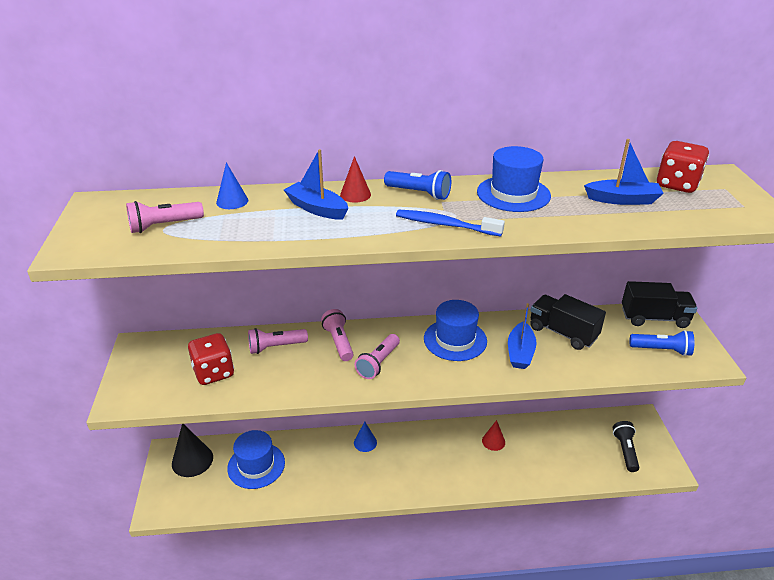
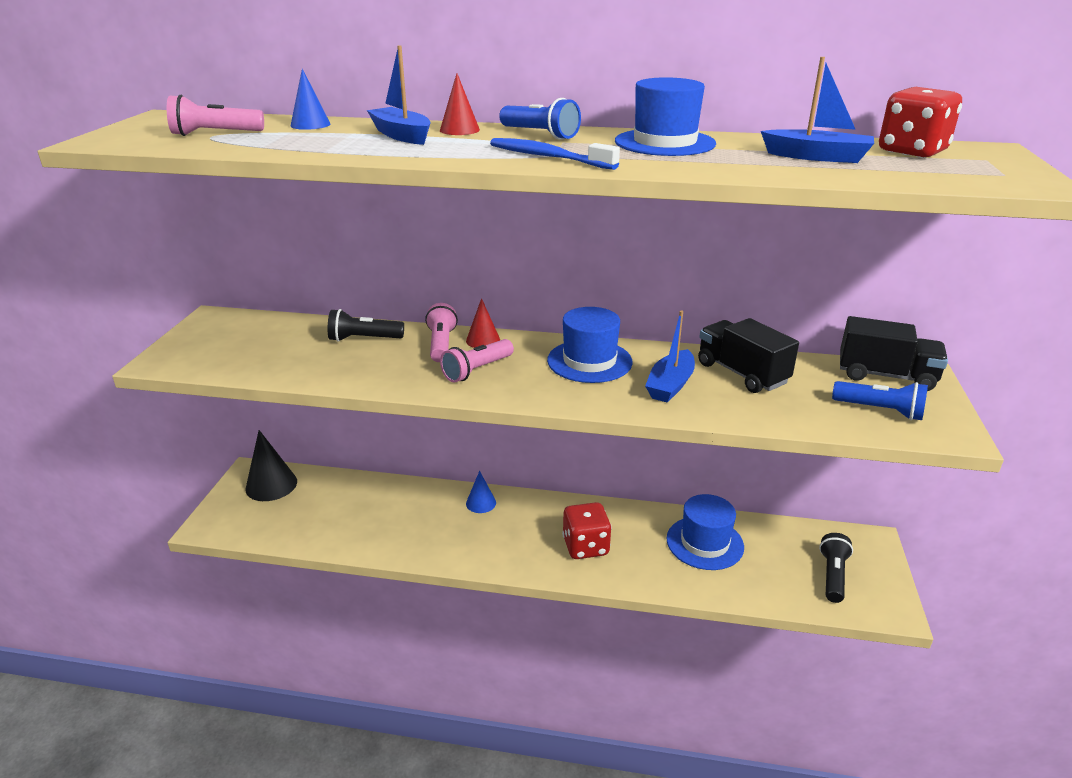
camera: 15 degrees right, 5 degrees down
(214, 372) = (278, 352): red dice -> red dice (585, 546)
(256, 465) = (340, 503): blue hat -> blue hat (704, 543)
(276, 347) = (364, 339): pink flashlight -> black flashlight
(493, 441) = (648, 531): red cone -> red cone (483, 340)

